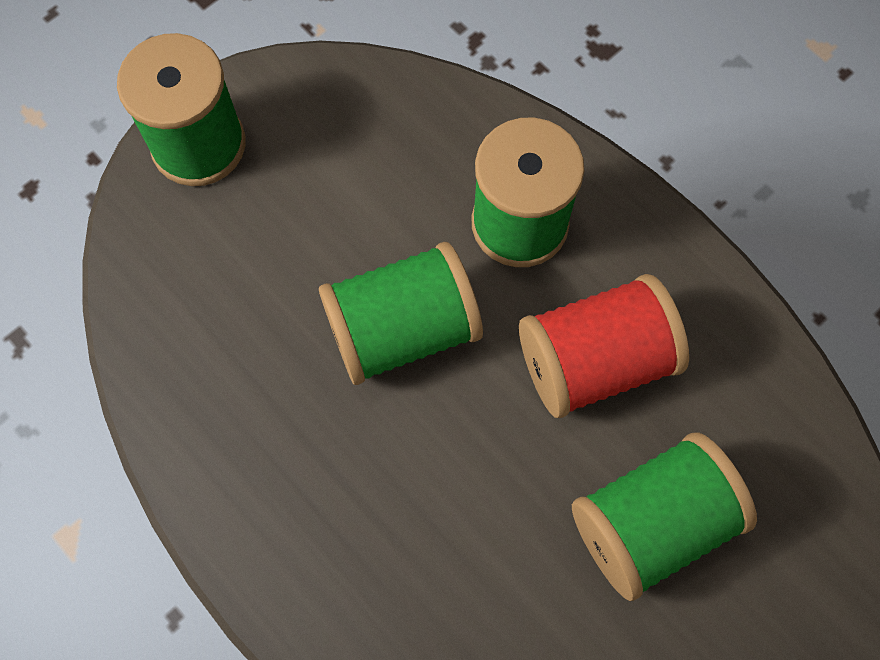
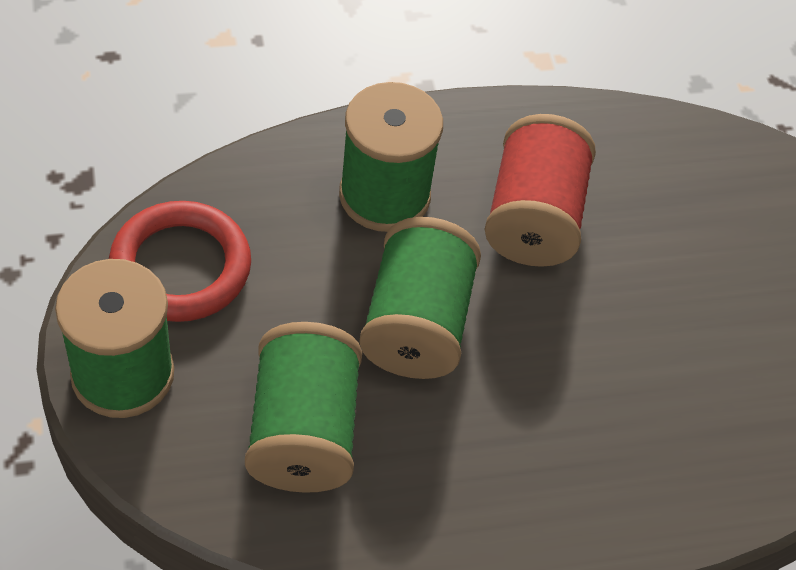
camera: 65 degrees left, 15 degrees down
(327, 118) = (180, 267): none -> red ring
(652, 523) = (681, 259): green spool -> green spool (303, 431)

